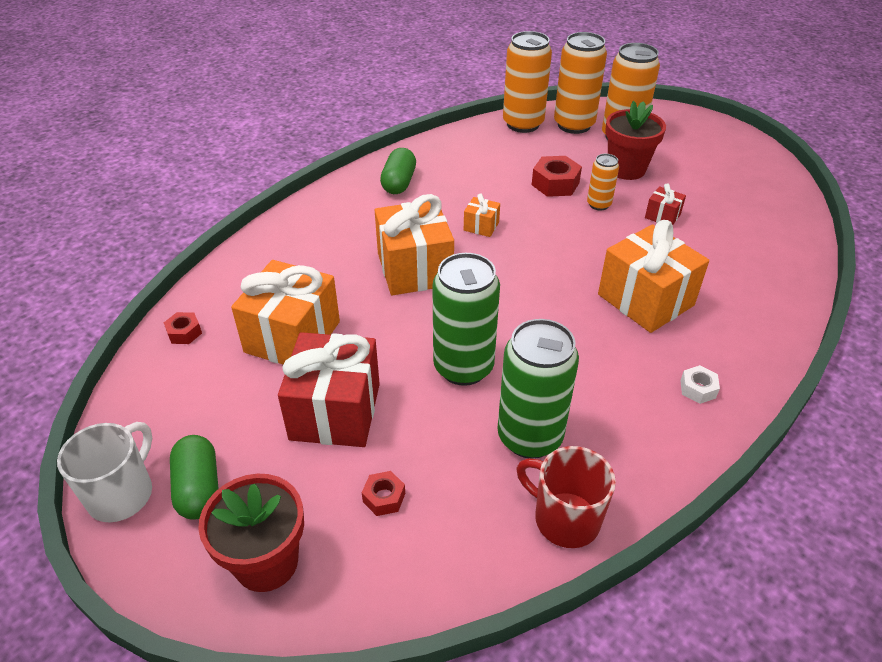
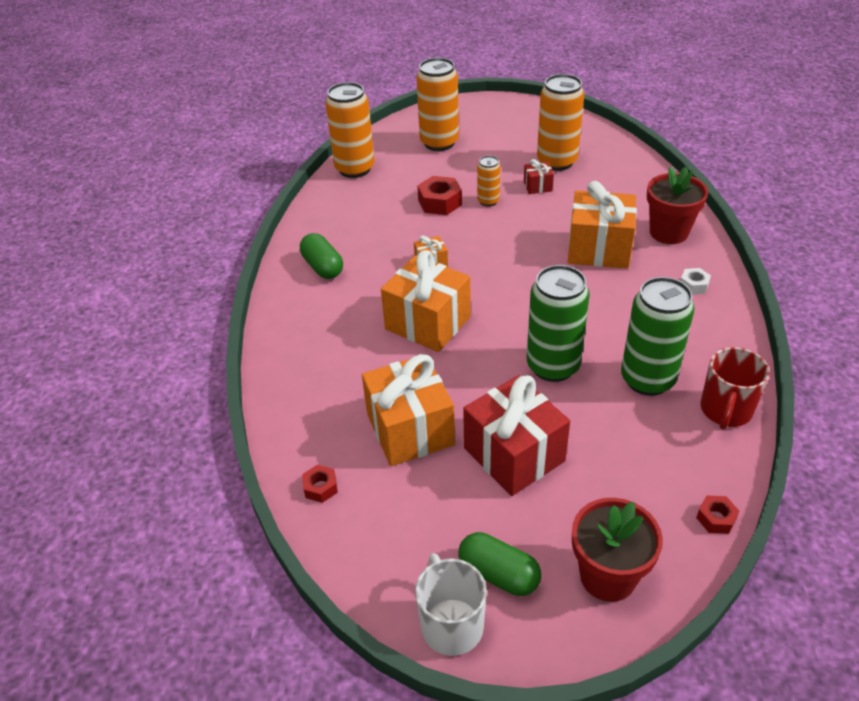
camera: 40 degrees left, 0 degrees up
(384, 497) = (619, 480): red nut -> red nut (716, 518)
(565, 519) = (725, 410): red mug -> red mug turned 60 degrees counterclockwise
(574, 125) = (393, 150): orange can -> orange can (557, 162)
(626, 169) = (473, 165): red flower pot -> red flower pot (668, 232)

